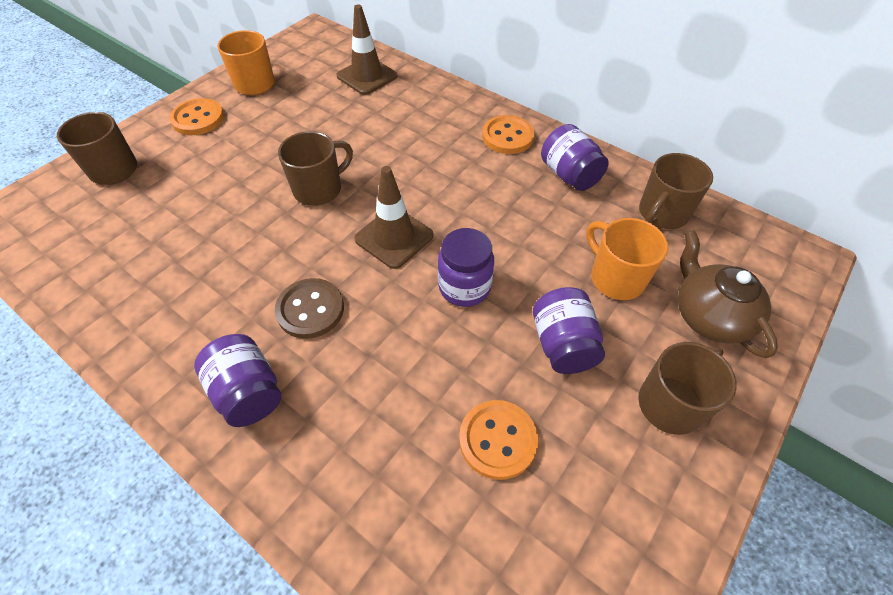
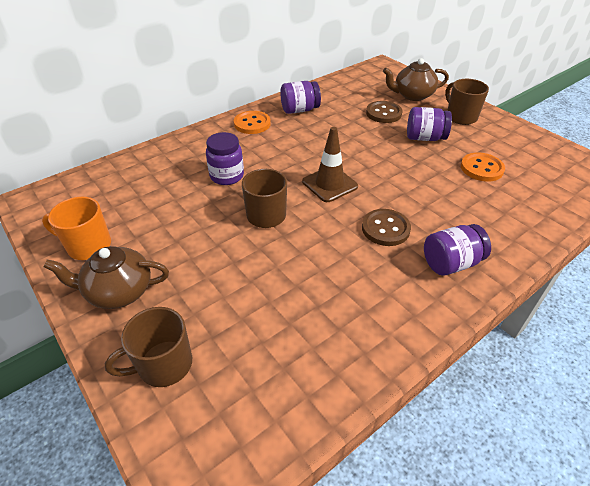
camera: 75 degrees left, 10 degrees down
(198, 119) = (119, 291): orange button -> brown teapot
(367, 76) = (134, 175): brown traffic cone -> none
(464, 287) = (379, 162): purple jar -> purple jar (227, 176)
(615, 278) = (383, 113): orange mug -> brown button
(662, 214) = (342, 90): brown mug -> none

